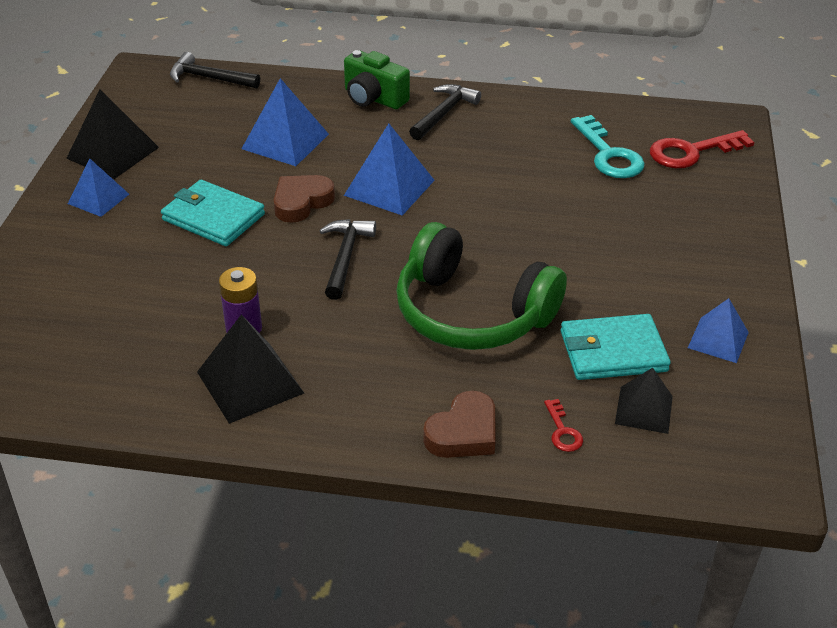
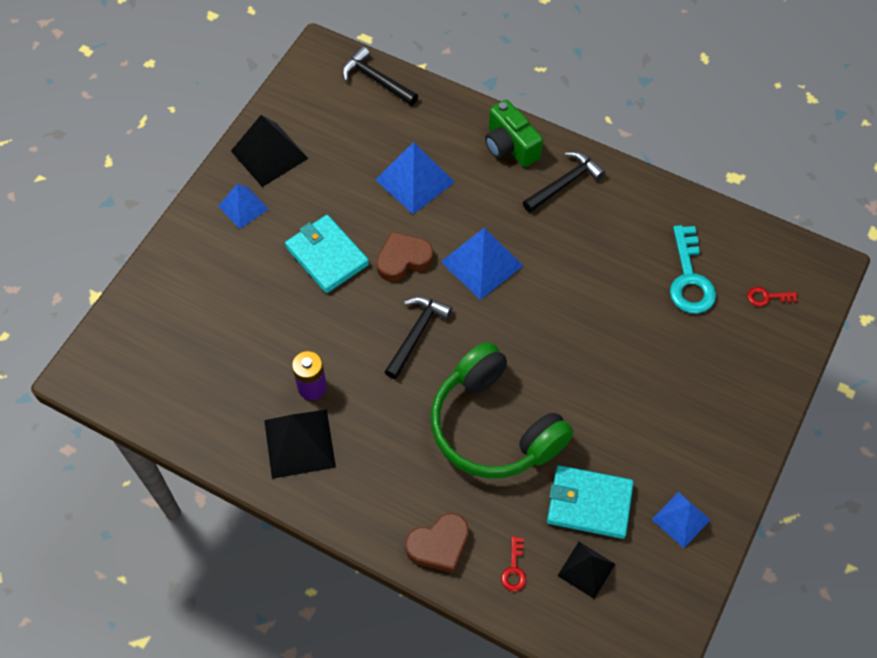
camera: 20 degrees right, 20 degrees up
(692, 152) = (767, 297): red key -> red key, size x0.49

